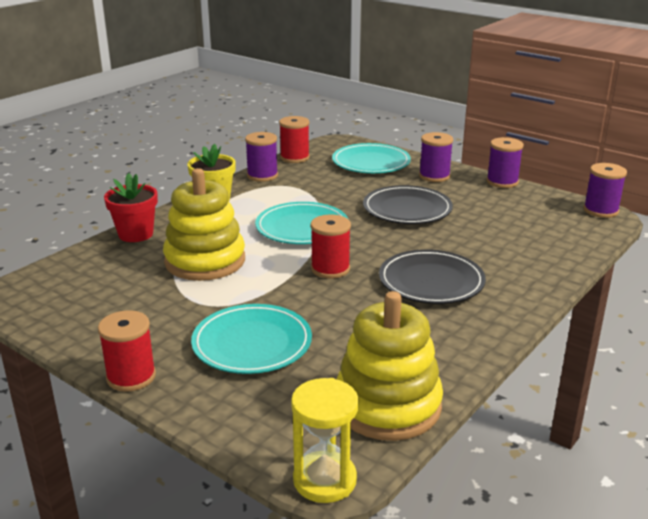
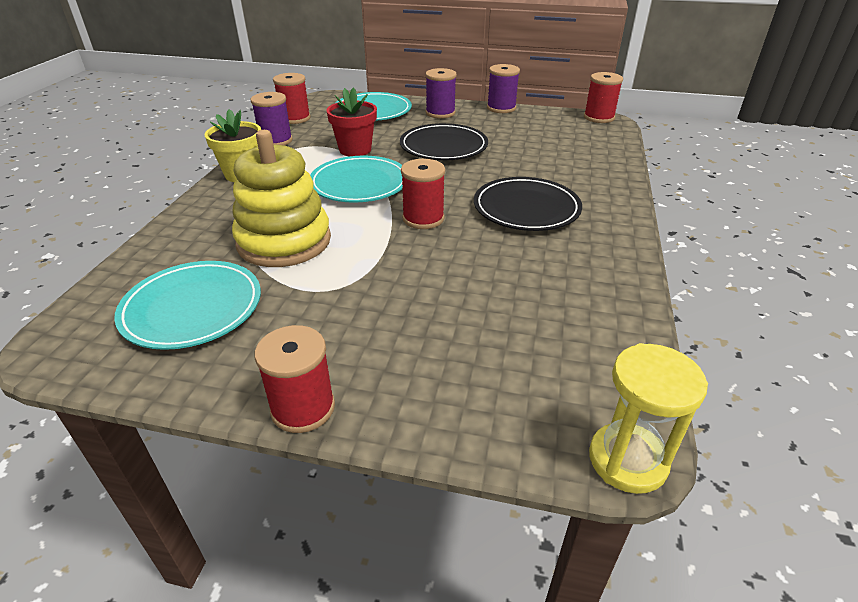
camera: 25 degrees left, 10 degrees up
(136, 234) = (178, 230): red flower pot -> red flower pot (355, 150)
(252, 343) = (412, 321): turquoise plate -> turquoise plate (192, 308)
(387, 405) = (606, 347): yellow stacking toy -> none
(601, 210) = (599, 117): purple spool -> red spool

